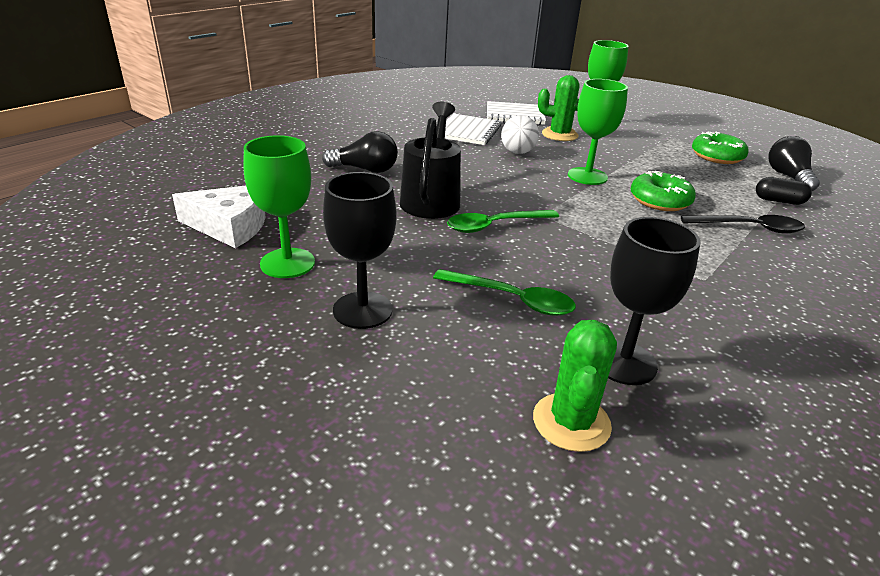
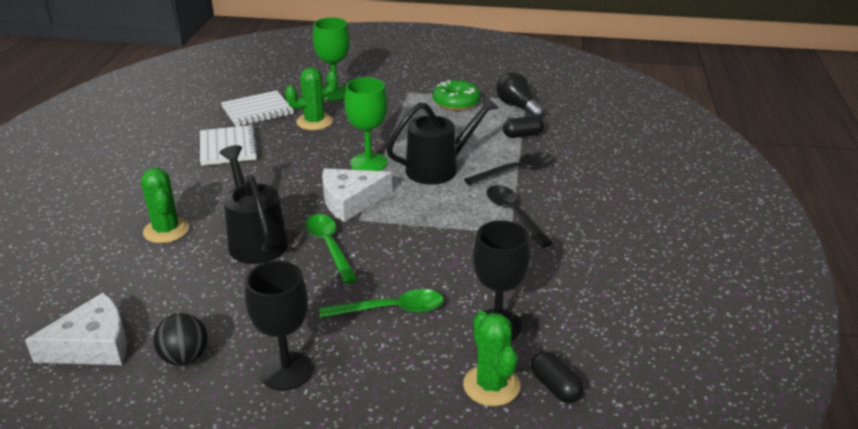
camera: 30 degrees left, 0 degrees up
(287, 263) = (185, 358): green goblet -> black ball
(365, 169) = (166, 230): black light bulb -> green cactus
(494, 226) = (329, 246): green spoon -> green spoon turned 120 degrees clockwise
(517, 152) = (292, 157): white ball -> none
(545, 199) = (351, 201): none -> white cheese
(657, 463) = (555, 387): none -> black capsule
(660, 201) = (439, 168): green donut -> black watering can
(721, 264) = (514, 214): none -> black spoon

